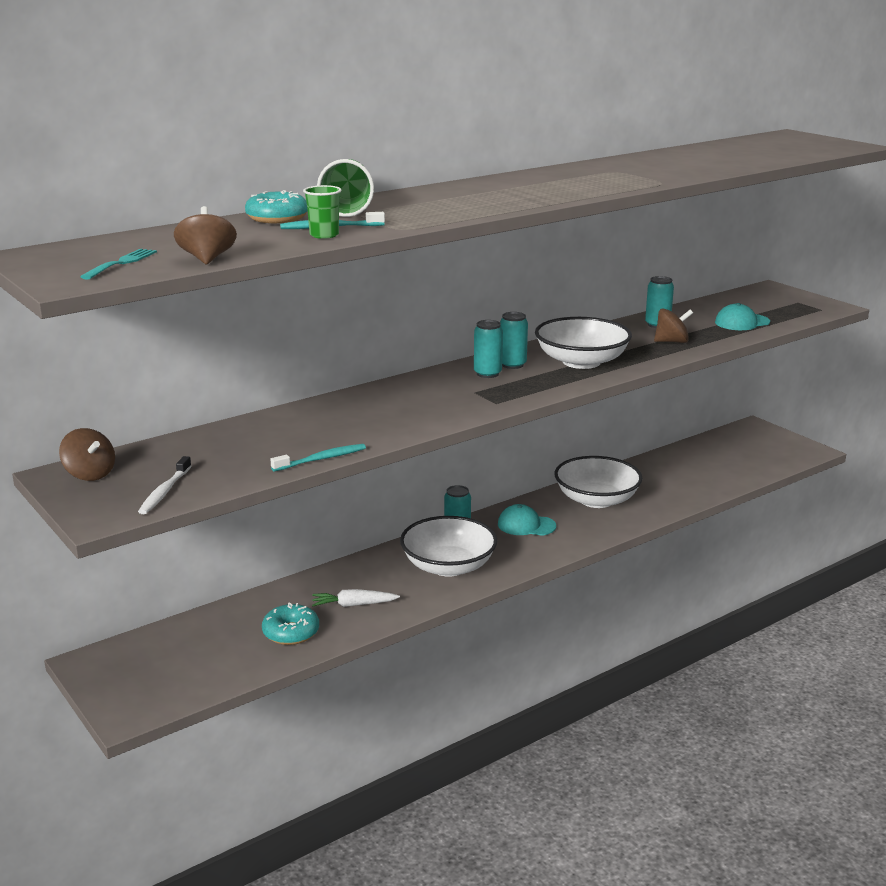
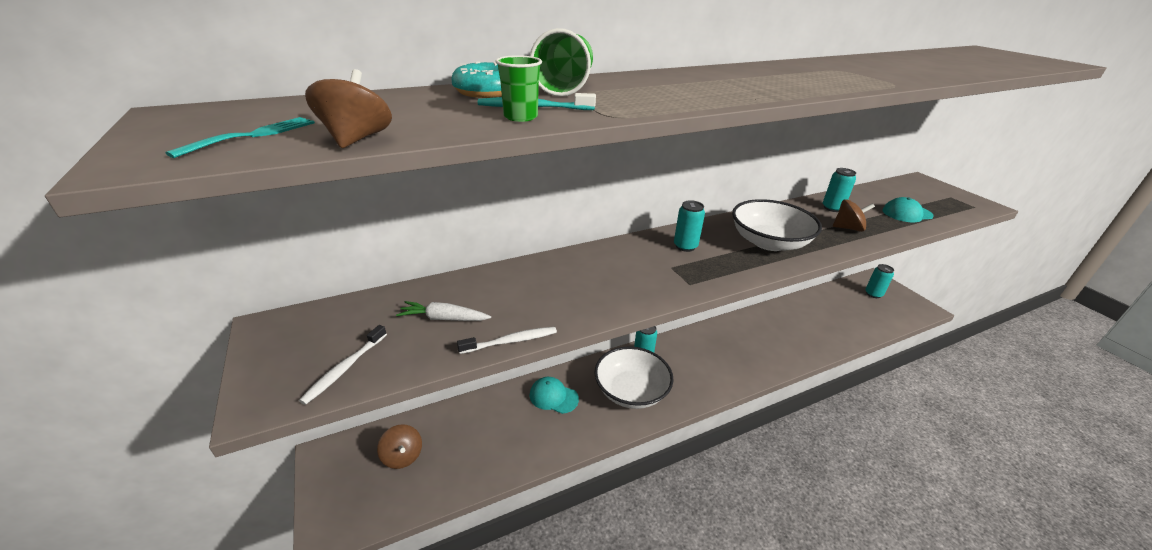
camera: 10 degrees right, 10 degrees up
(90, 474) = (294, 330): brown spinning top -> brown spinning top (402, 456)
(291, 632) = (491, 449): turquoise donut -> none
(321, 459) = (511, 341): turquoise toothbrush -> white toothbrush
(353, 605) = (548, 423): white carrot -> white carrot (444, 318)
(512, 365) = (708, 238): turquoise can -> turquoise can (873, 294)
(526, 525) = (697, 355): turquoise cap -> turquoise cap (553, 397)
(596, 500) = (754, 336): white bowl -> none

